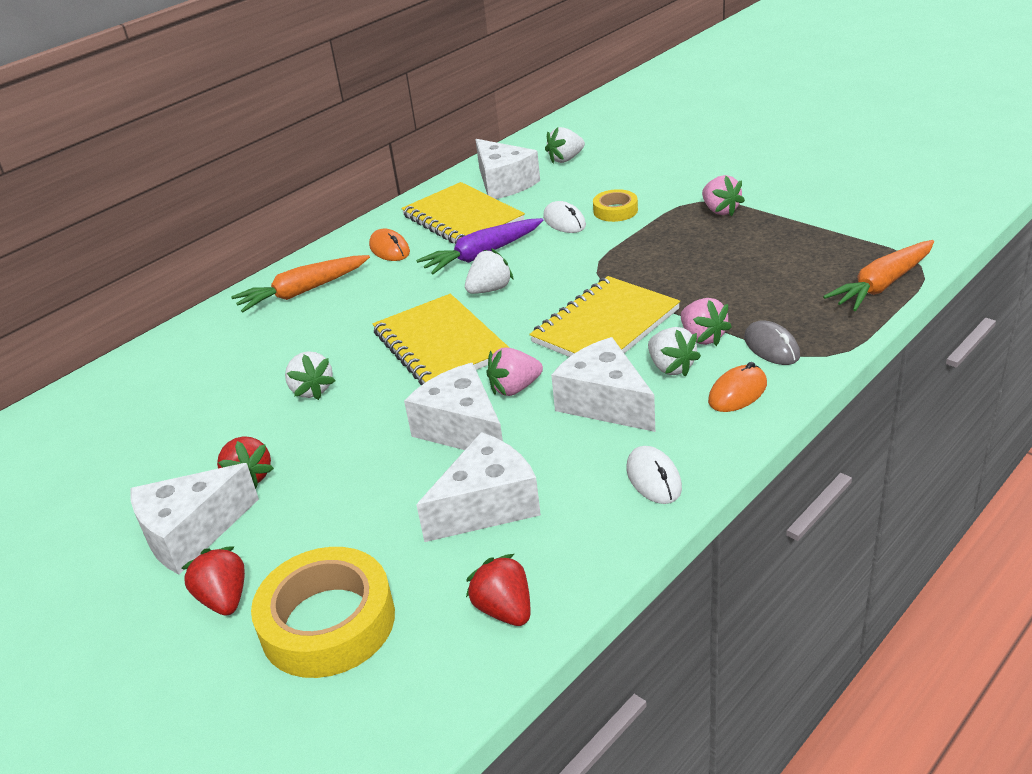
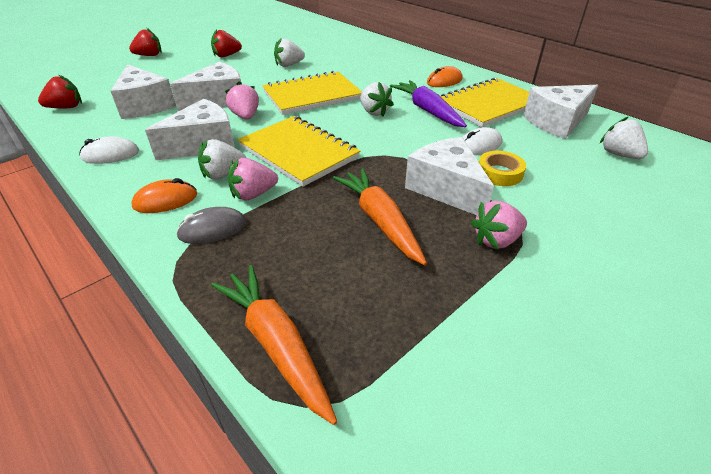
camera: 90 degrees right, 5 degrees up
(191, 533) = (198, 48): white cheese -> white cheese (446, 189)
(302, 292) = (396, 60): orange carrot -> orange carrot (379, 221)
(328, 622) = (110, 73): yellow tape -> none
(737, 393) = (165, 200): orange mouse -> orange mouse turned 75 degrees counterclockwise

